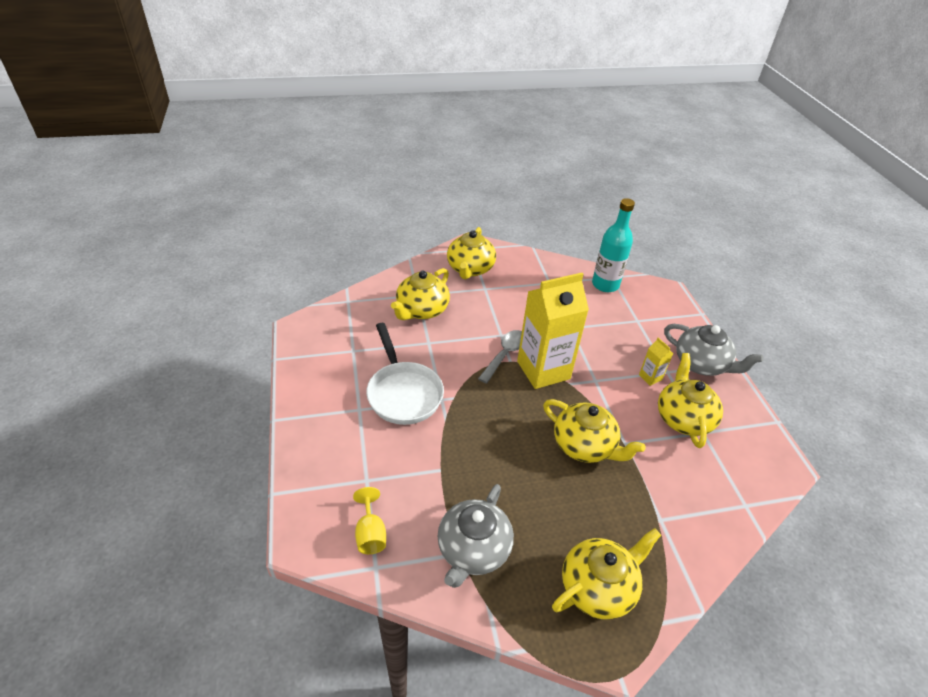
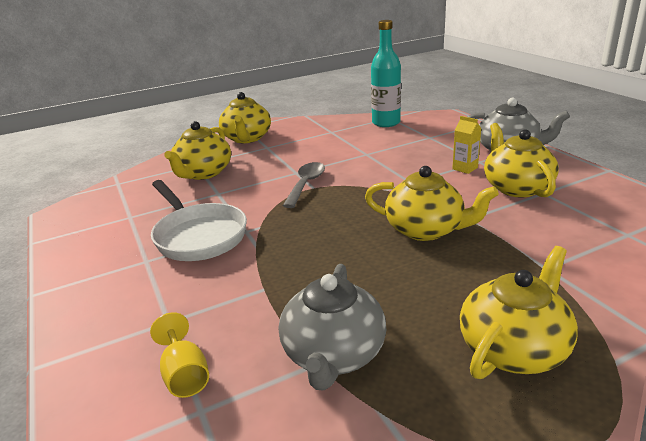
camera: 10 degrees left, 15 degrees down
(543, 370) = (352, 186): yellow carton -> none

